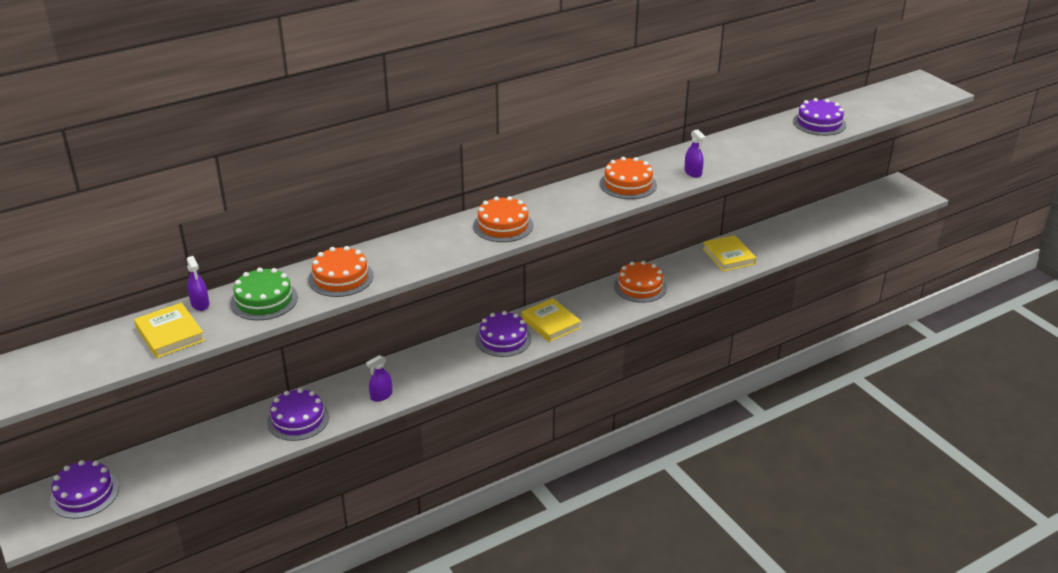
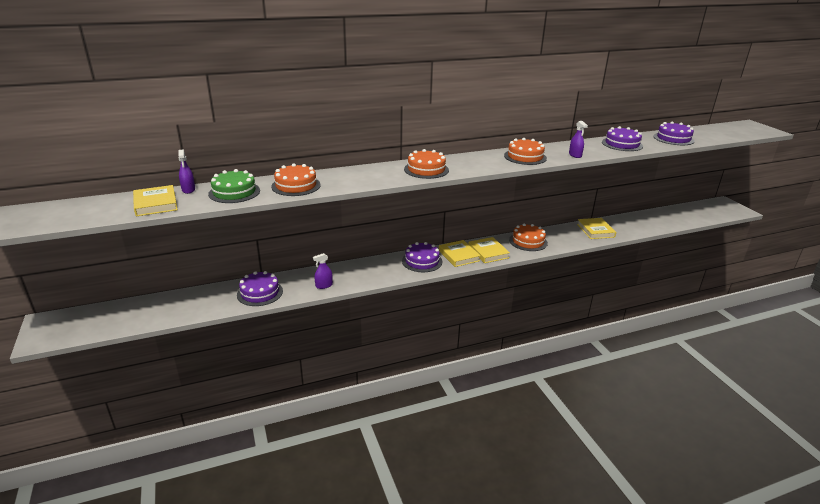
camera: 10 degrees right, 5 degrees down
(84, 494) = (90, 320): purple cake -> purple cake (622, 144)
(589, 312) = (488, 252): none -> yellow book

